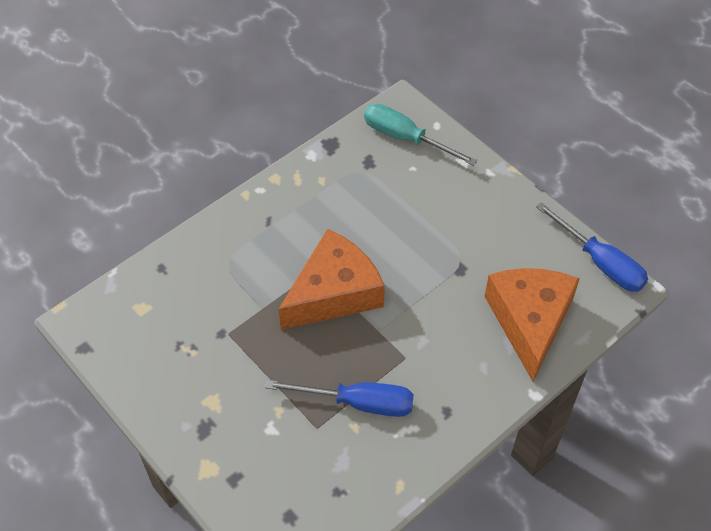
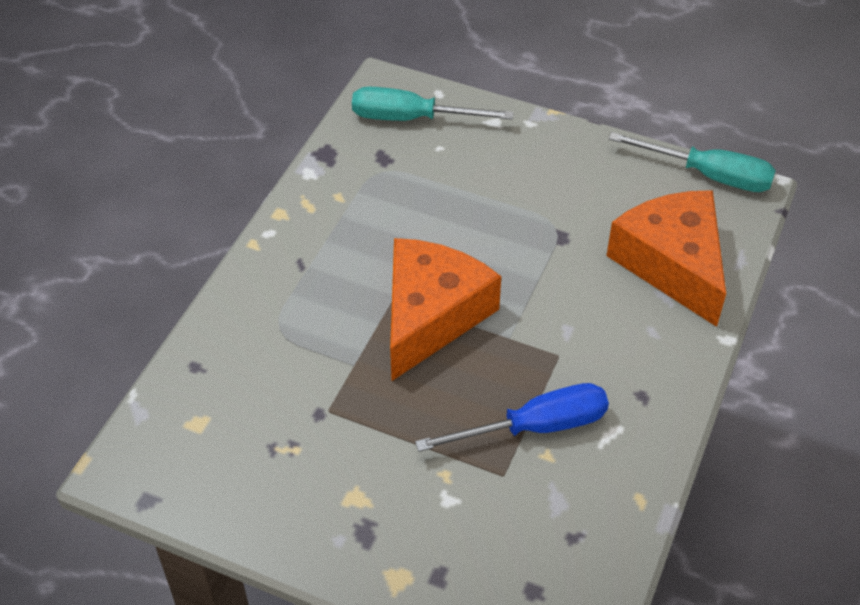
camera: 25 degrees left, 5 degrees down
(600, 262) = (708, 175): blue screwdriver -> turquoise screwdriver

